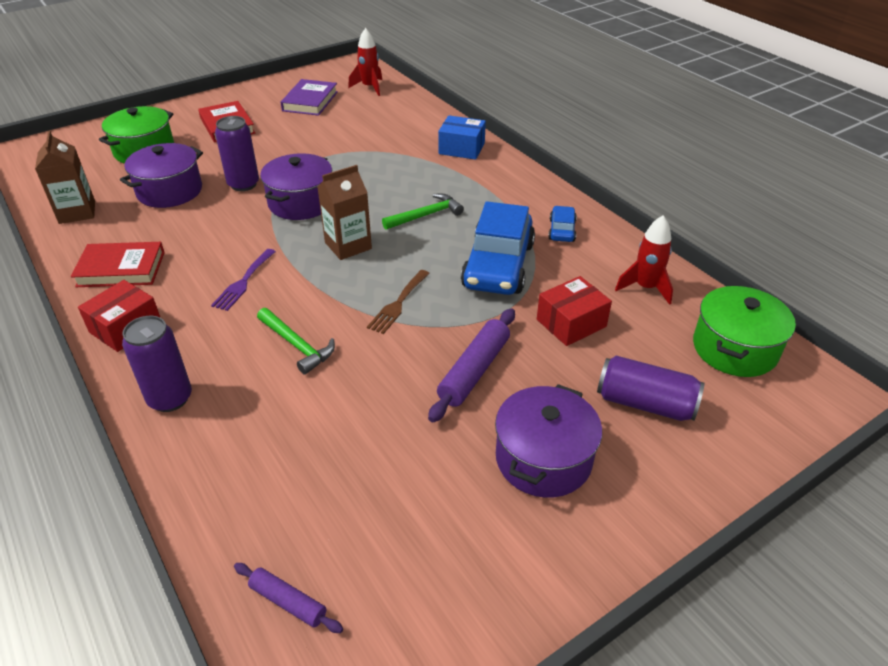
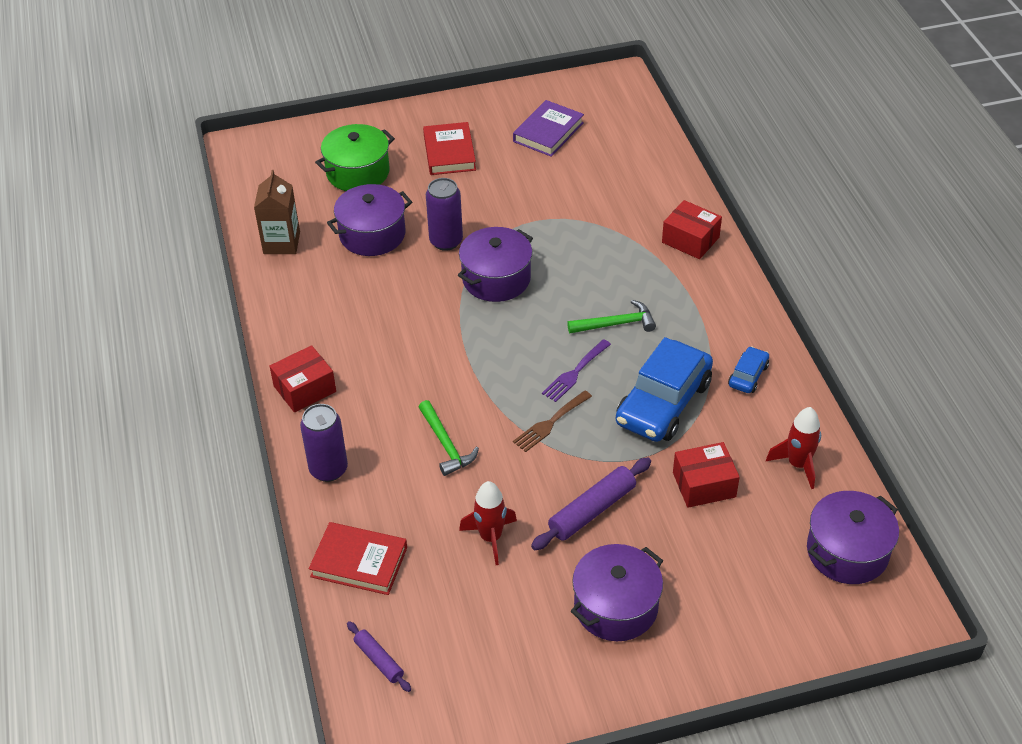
camera: 20 degrees right, 5 degrees up
(121, 269) = (311, 322): red book -> red book (359, 562)
(243, 282) = (416, 364): purple fork -> purple fork (575, 373)
(348, 246) = (526, 344): brown carton -> none
(369, 87) = (622, 123): red rocket -> red rocket (490, 538)
(461, 148) = (690, 240): blue box -> red box
(645, 403) = (730, 582): purple can -> none
(734, 348) = (847, 551): green pot -> purple pot

